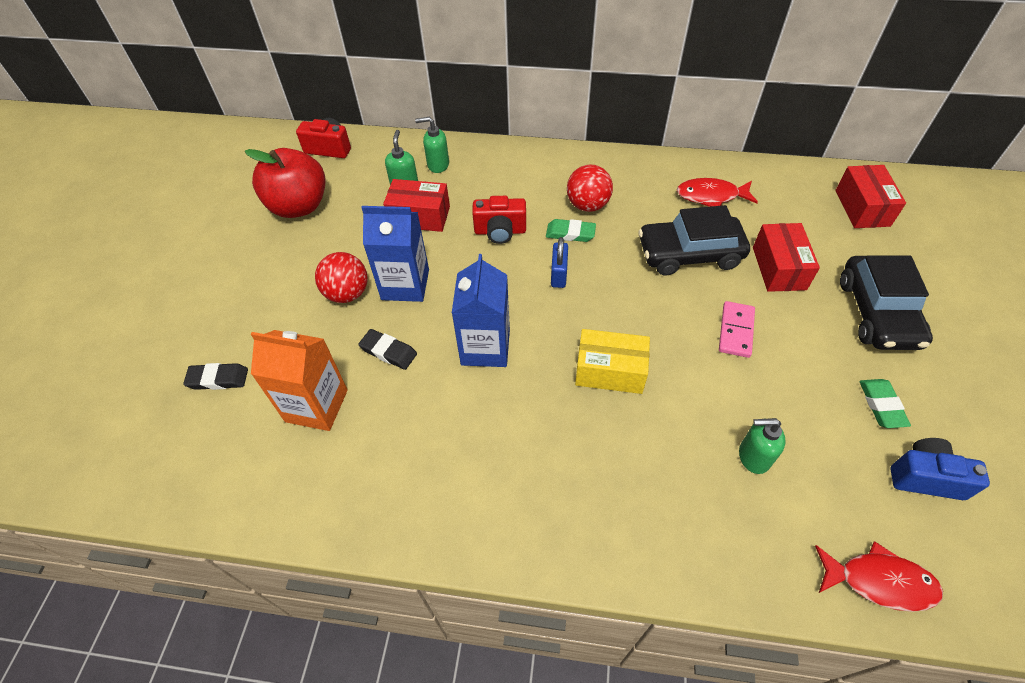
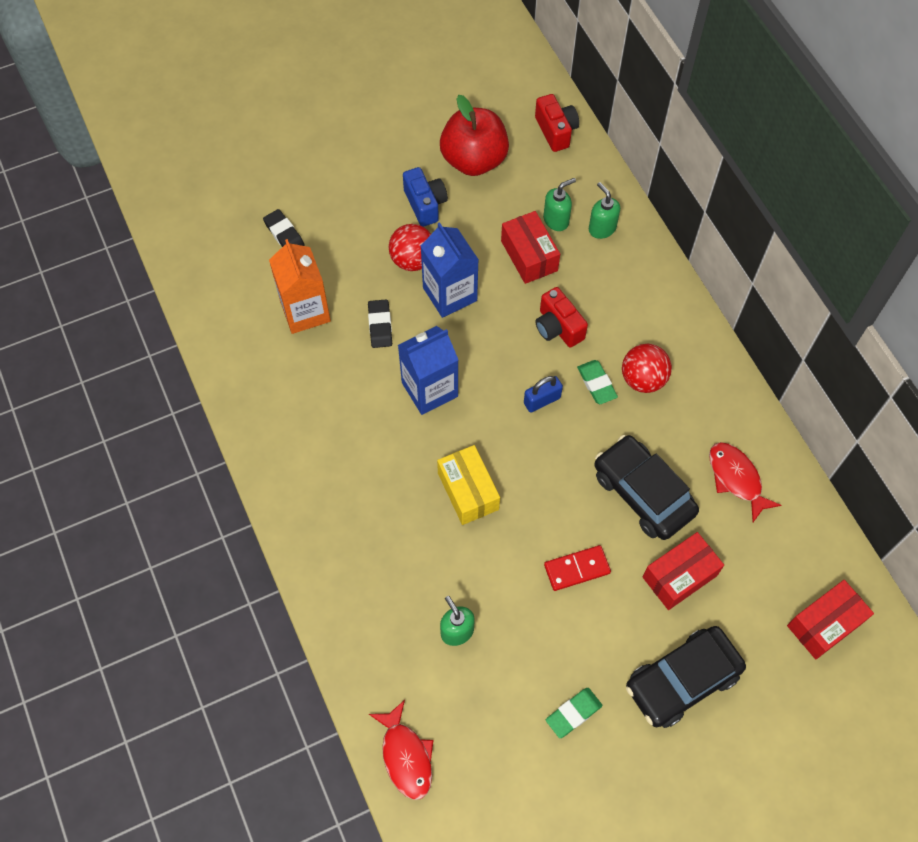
camera: 55 degrees right, 10 degrees up
(736, 331) = (577, 569): pink domino -> red domino
(925, 477) = (520, 767): blue camera -> blue camera (425, 204)

